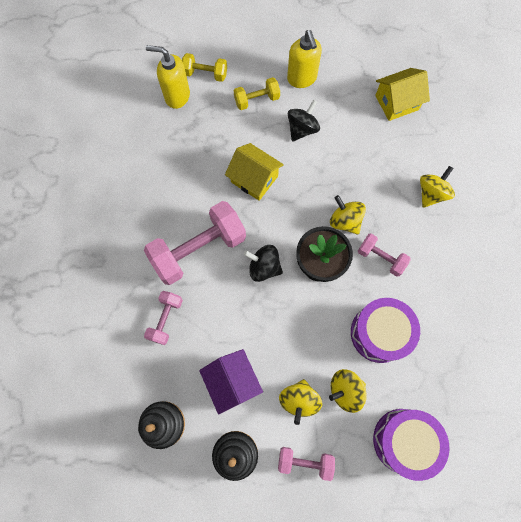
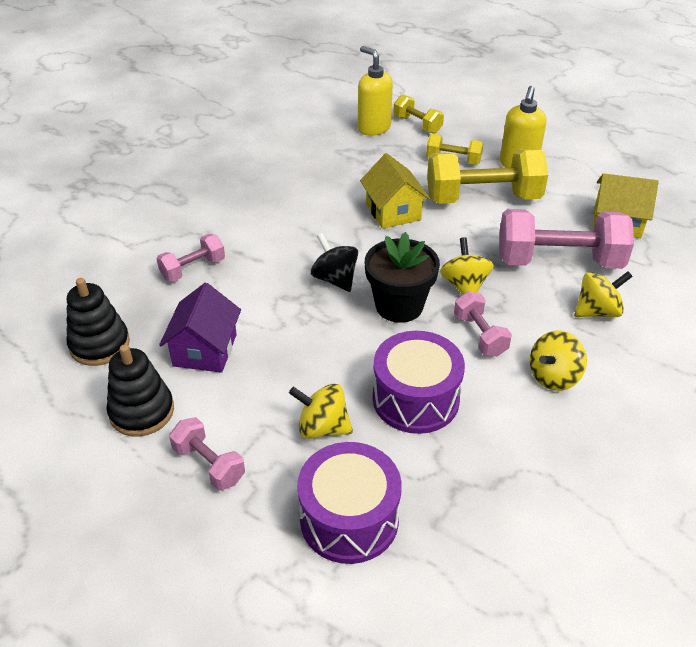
camera: 35 degrees right, 30 degrees down
(199, 249) = (281, 235): pink dumbbell -> pink dumbbell (558, 261)
(299, 400) = (260, 405): yellow spinning top -> yellow spinning top (553, 377)
(302, 129) = (483, 198): black spinning top -> yellow dumbbell

